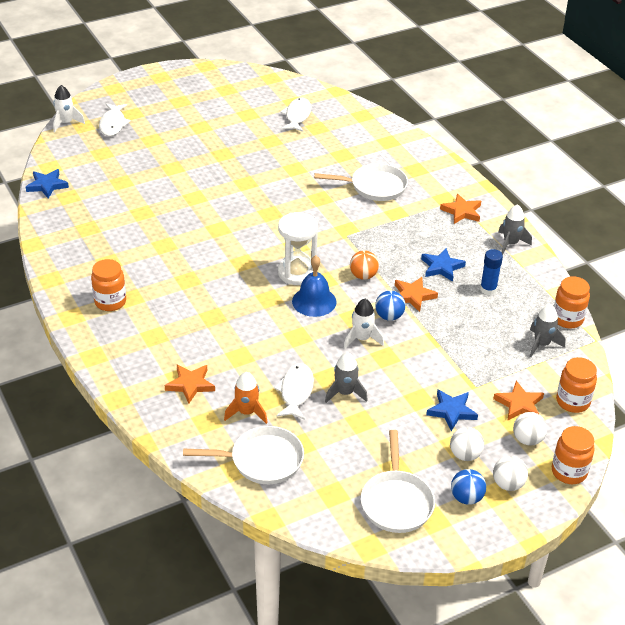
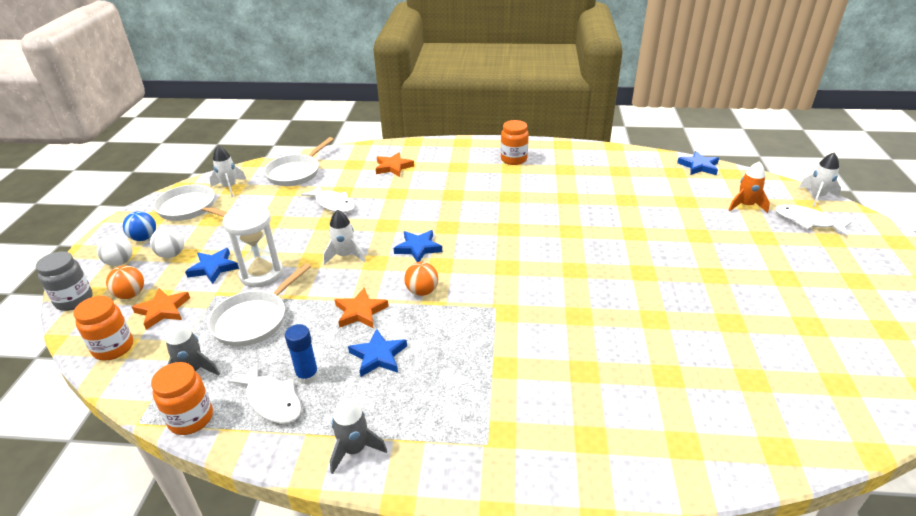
camera: 125 degrees right, 5 degrees down
(247, 412) = (341, 179): orange rocket -> orange rocket (745, 206)
(297, 116) = (794, 372): white fish -> white fish (272, 400)
(297, 273) = (465, 253): white hourglass -> white hourglass (261, 274)
(314, 301) = (418, 248): blue bell -> blue star
(334, 498) = (230, 187): none -> white rocket
(345, 393) = (303, 224): grey rocket -> none
(374, 187) = (573, 373): white pan -> white pan (254, 320)
(389, 316) = (352, 283): blue ball -> none
(461, 211) = (459, 435): orange star -> none
(527, 439) = (131, 295): white ball -> orange ball
(569, 472) = (74, 300): orange jar -> grey jar

